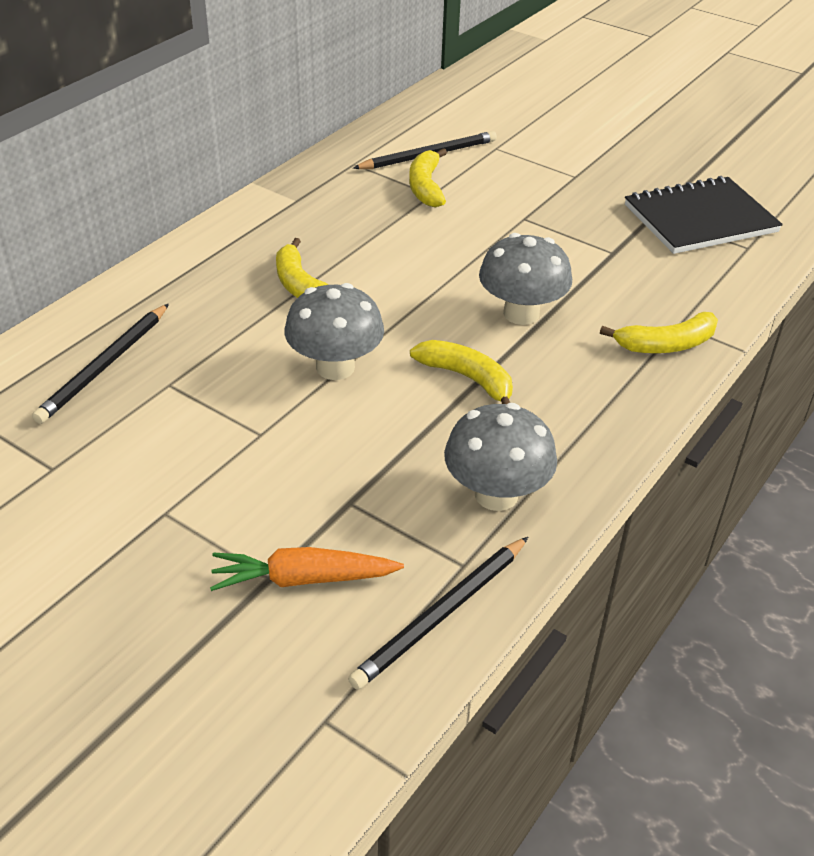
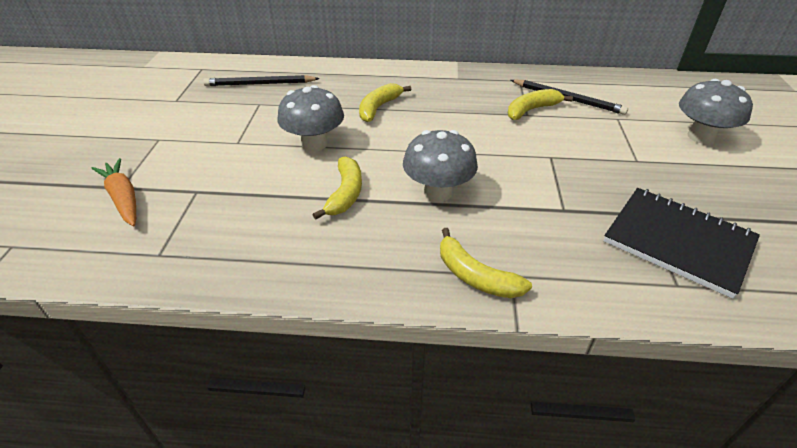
camera: 60 degrees right, 0 degrees up
(441, 615) = (109, 261): black pencil -> none
(496, 494) = (234, 246): grey mushroom -> grey mushroom (700, 137)

